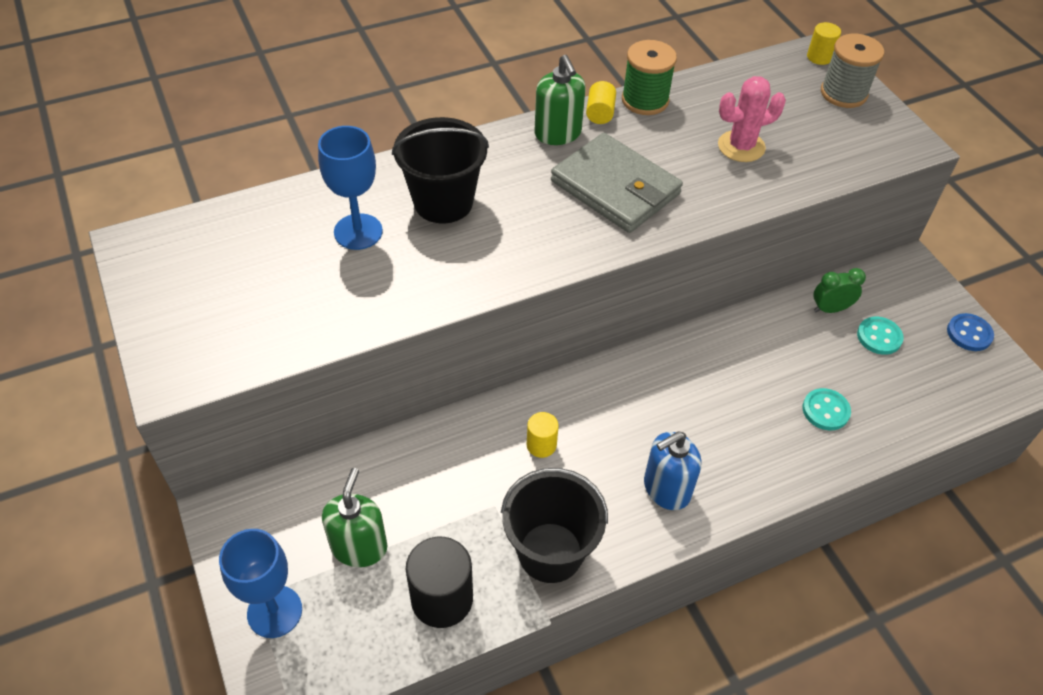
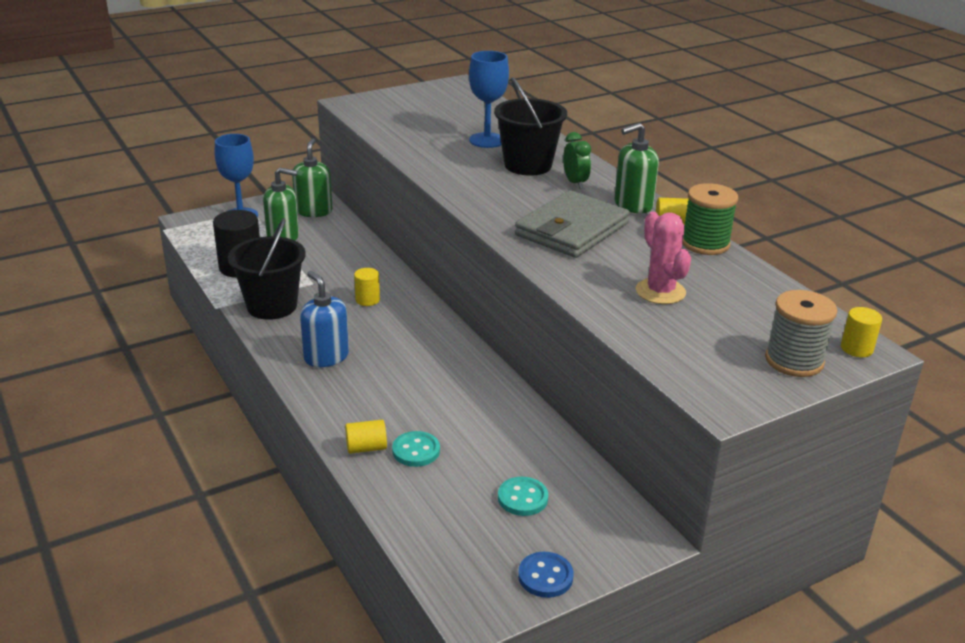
camera: 85 degrees right, 20 degrees down
(281, 508) = (314, 211): none -> green soap dispenser
(827, 452) = (366, 448): none -> yellow cylinder
(830, 309) = (555, 464): green clock -> green clock (575, 183)

